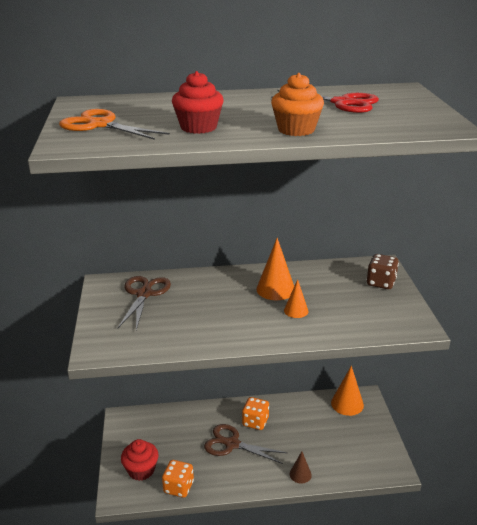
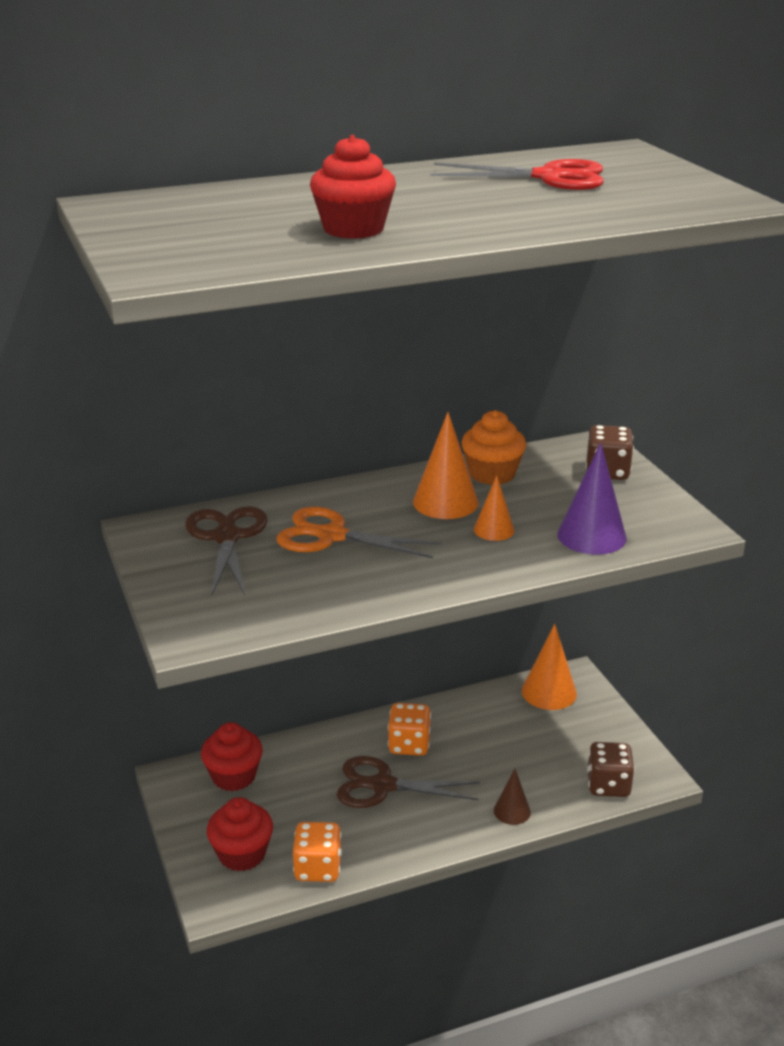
camera: 15 degrees left, 0 degrees up
(100, 125) = (184, 237): orange scissors -> orange scissors (332, 536)
(153, 423) = (233, 776): none -> red cupcake
(296, 130) = (511, 221): orange cupcake -> orange cupcake (492, 474)
(353, 323) = (591, 536): none -> purple cone
(363, 469) = (608, 785): none -> brown dice

